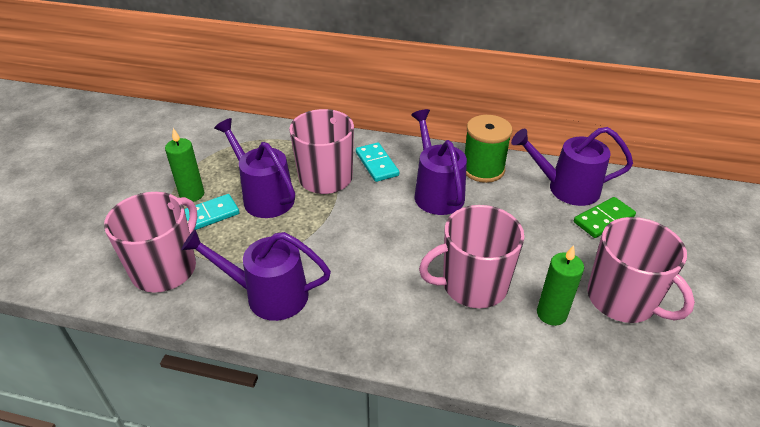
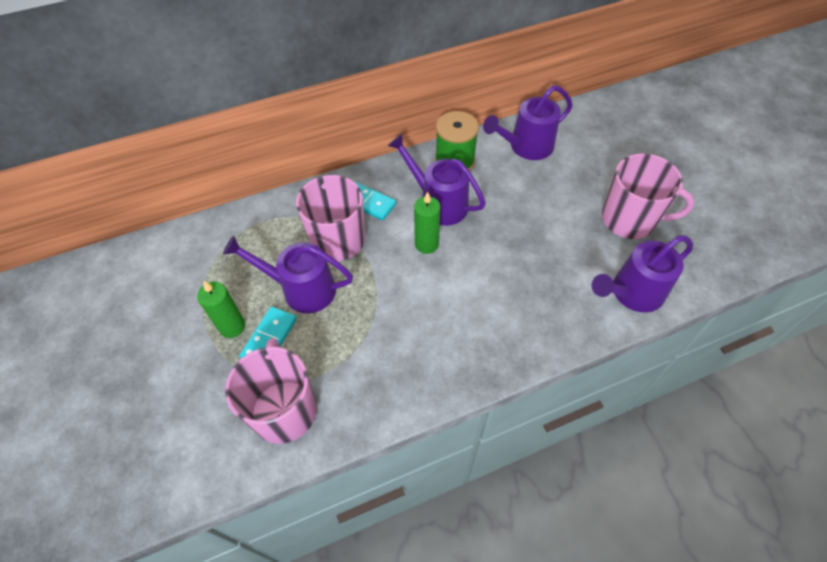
camera: 35 degrees left, 15 degrees up
(268, 295) = (394, 375): purple watering can -> purple watering can (631, 293)
(473, 285) = (532, 268): pink mug -> none
(551, 314) = (598, 259): green candle -> green candle (426, 244)
(603, 219) = (570, 160): green domino -> none

